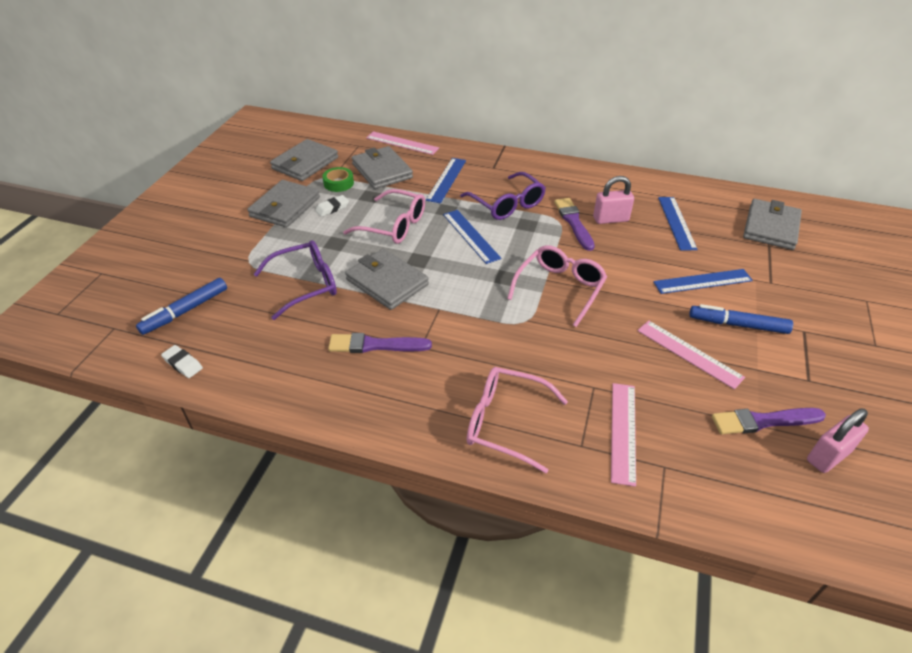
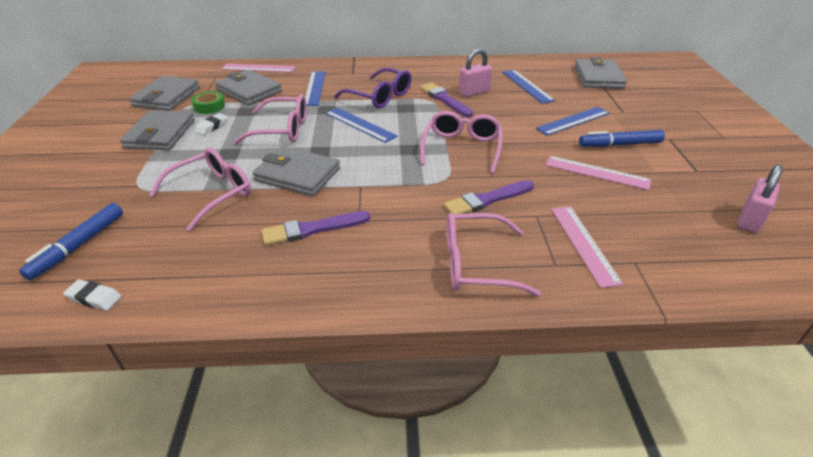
camera: 20 degrees left, 5 degrees down
(305, 285) = (211, 194): purple glasses -> pink glasses
(763, 421) = (686, 207): purple brush -> purple brush (487, 200)

